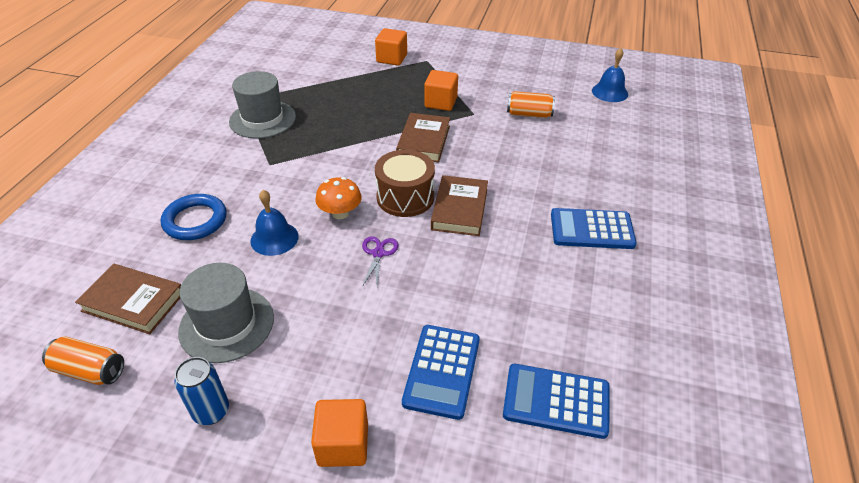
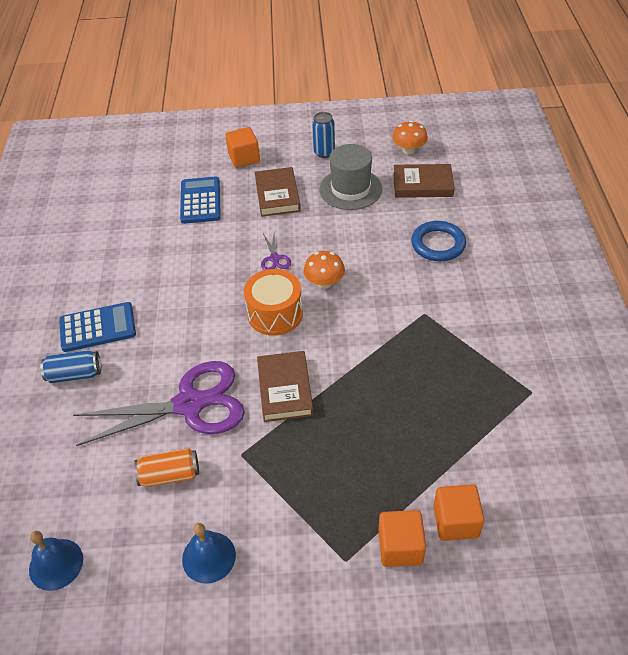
camera: 165 degrees right, 5 degrees up
(90, 370) = (409, 150): orange can -> orange mushroom
(262, 119) = (481, 368): grey hat -> none
(274, 238) = (363, 248): blue bell -> blue bell (209, 557)
(405, 197) = (275, 314): brown drum -> orange drum
(440, 102) = (289, 463): orange cube -> orange cube (455, 522)
(460, 209) = (221, 315): brown book -> brown book (277, 195)
(506, 149) = (190, 404): none -> purple scissors
(556, 401) = (127, 204): blue calculator -> none
(611, 193) = (75, 374): none -> blue can

